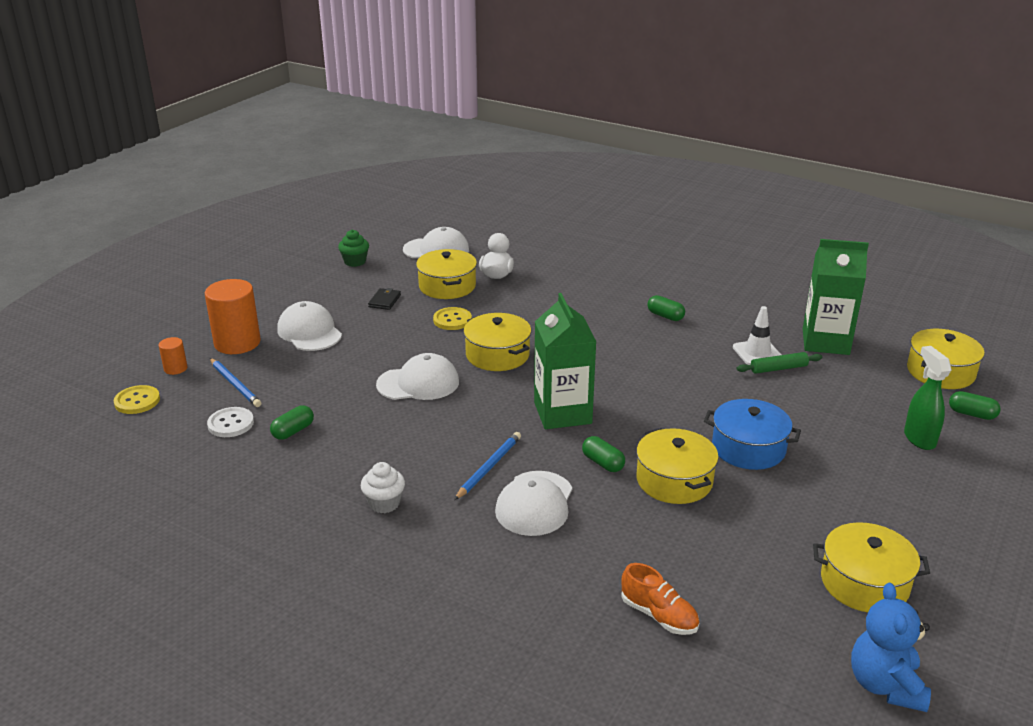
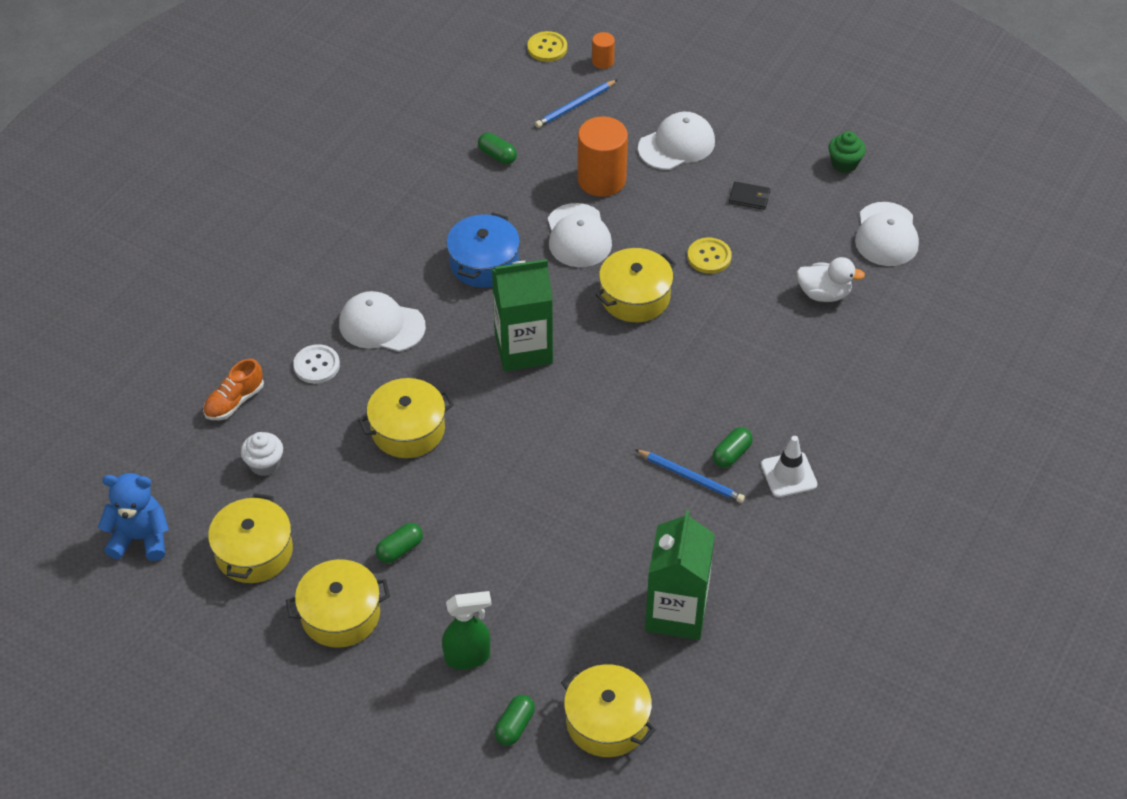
camera: 90 degrees right, 20 degrees up
(231, 424) = (510, 113): white button -> white button (316, 365)
(237, 343) = (652, 95): orange cylinder -> orange cylinder (601, 180)
(384, 503) = (389, 225): white cupcake -> white cupcake (265, 464)
(447, 286) = (790, 249): yellow pot -> yellow pot (340, 614)
(489, 467) = (436, 293): blue pencil -> blue pencil (691, 478)
(603, 463) = (438, 377): green capsule -> green capsule (400, 549)
(748, 448) = (457, 497): blue pot -> blue pot (484, 262)
(757, 353) = (647, 535): white traffic cone -> white traffic cone (788, 475)
(778, 368) = (612, 551): green rolling pin -> none

